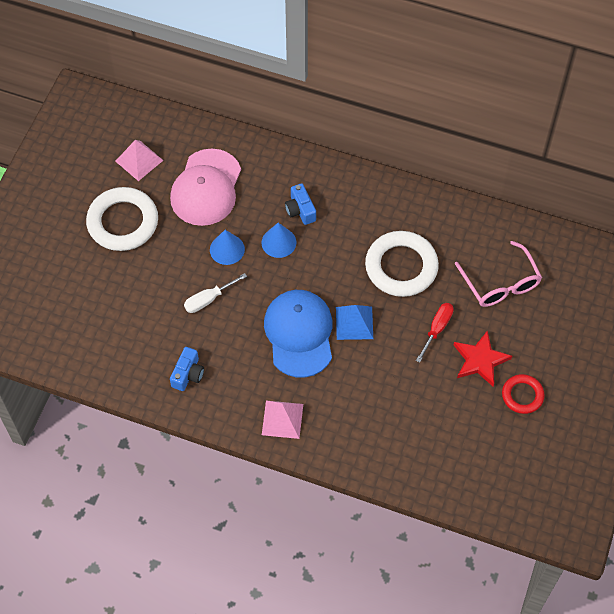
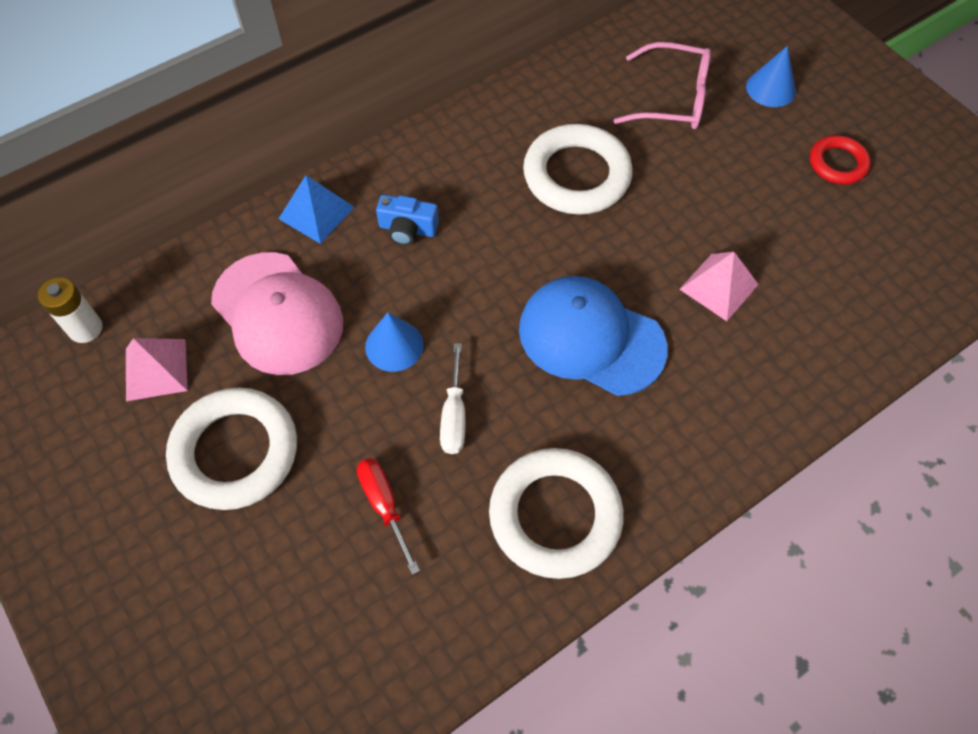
camera: 55 degrees left, 0 degrees up
(138, 117) = (85, 328): none -> white battery
(188, 374) = (555, 515): blue camera -> white ring
(278, 242) = (434, 280): blue cone -> blue cone (770, 88)
(282, 419) = (709, 436): pink pyramid -> pink pyramid (718, 287)
(354, 323) = (619, 268): blue pyramid -> blue pyramid (316, 213)
(437, 329) = (690, 191): red screwdriver -> red screwdriver (384, 506)
(480, 360) = (763, 175): red star -> none

